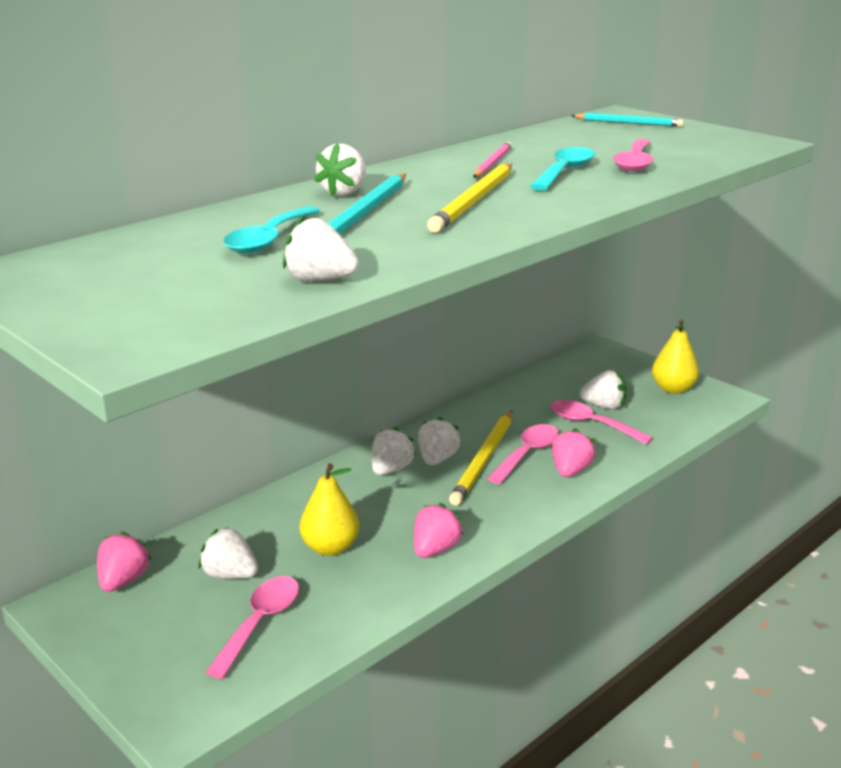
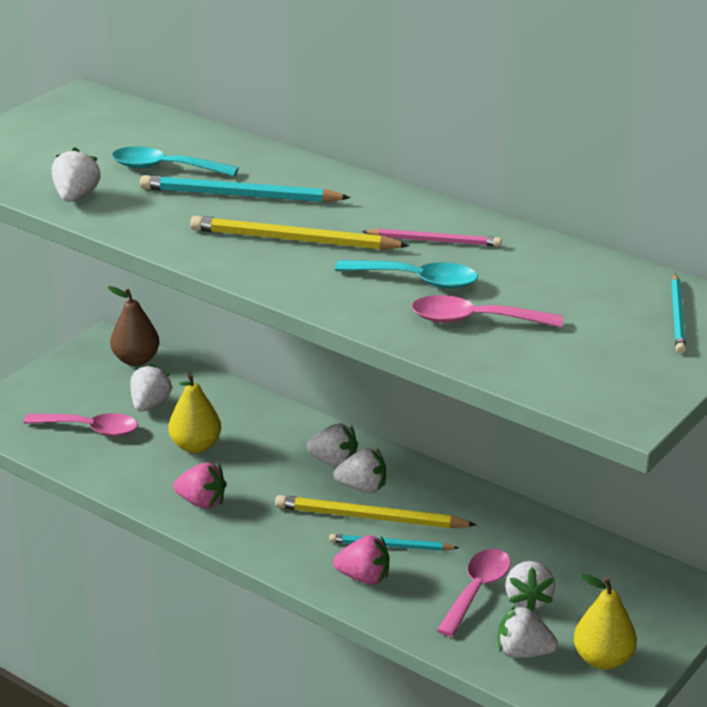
camera: 80 degrees right, 5 degrees up
(123, 581) = (136, 360): pink strawberry -> brown pear
(344, 192) = (303, 181): white strawberry -> white strawberry (523, 652)
(527, 454) = (391, 546): pink spoon -> turquoise pencil

